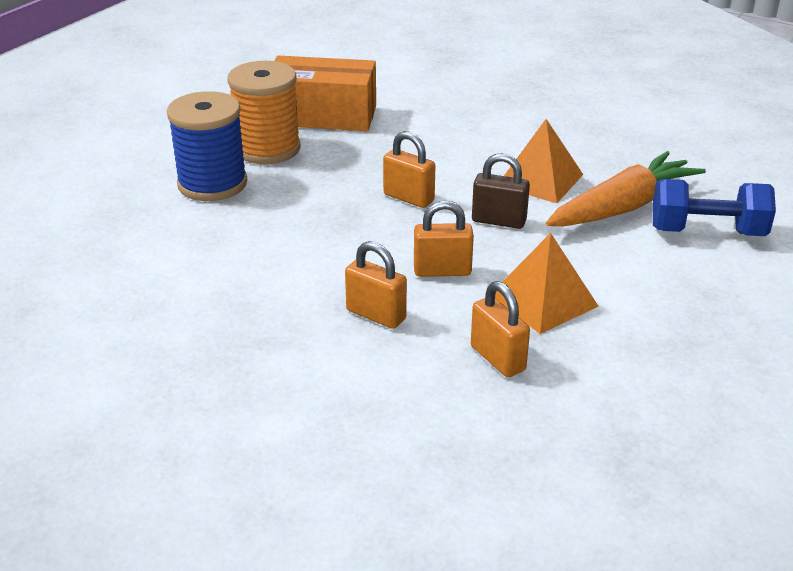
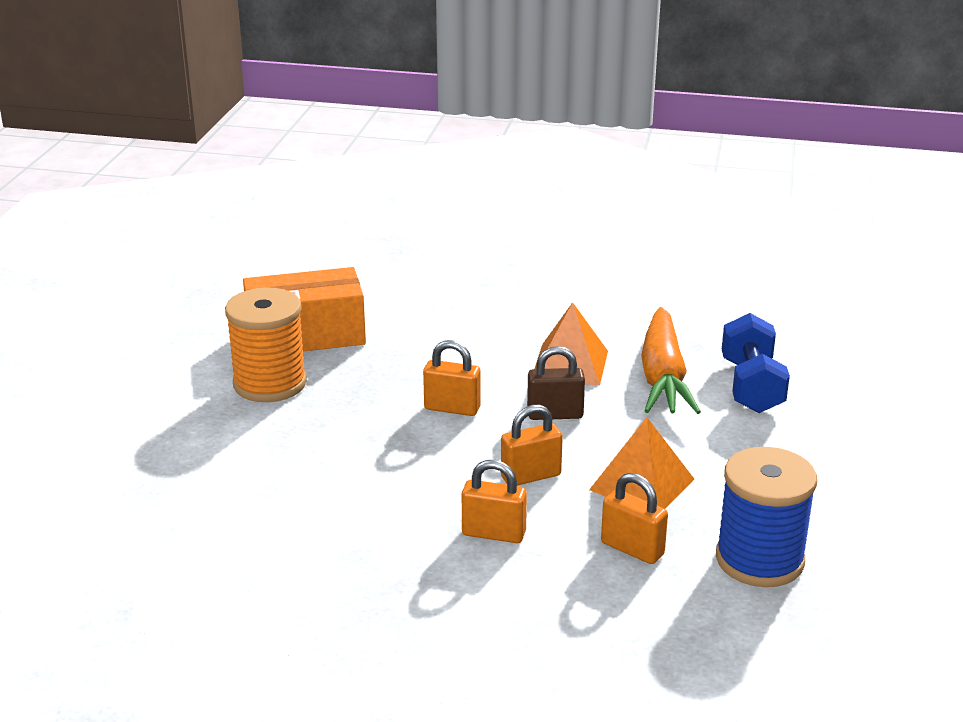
camera: 20 degrees left, 5 degrees down
(212, 184) = (235, 434): blue spool -> blue spool (759, 560)
(623, 207) = (663, 377): orange carrot -> orange carrot turned 150 degrees clockwise
(707, 232) = (751, 386): blue dumbbell -> blue dumbbell turned 75 degrees counterclockwise

